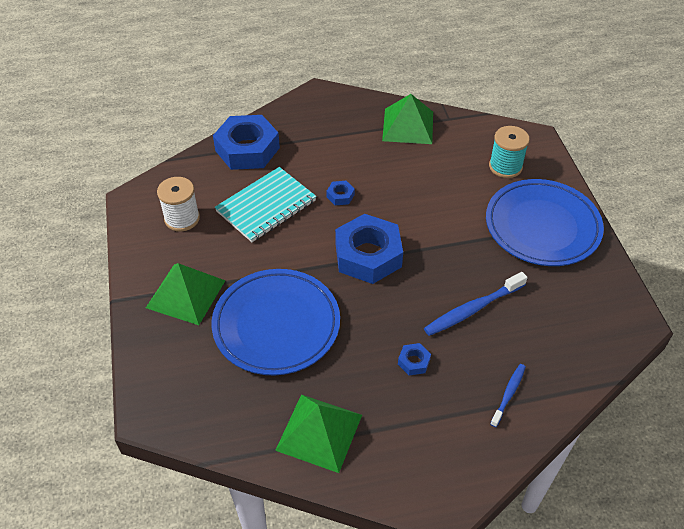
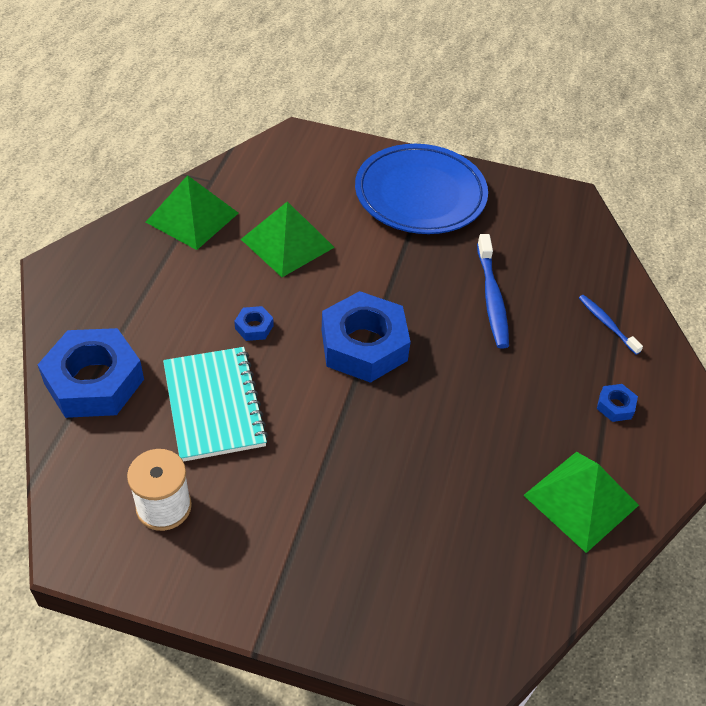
camera: 65 degrees left, 0 degrees up
(186, 294) = (302, 554): green pyramid -> green pyramid (287, 243)
(276, 325) = (412, 476): blue plate -> none
(414, 362) = (531, 376): blue nut -> blue nut (615, 406)
(505, 166) = (320, 177): turquoise spool -> none

